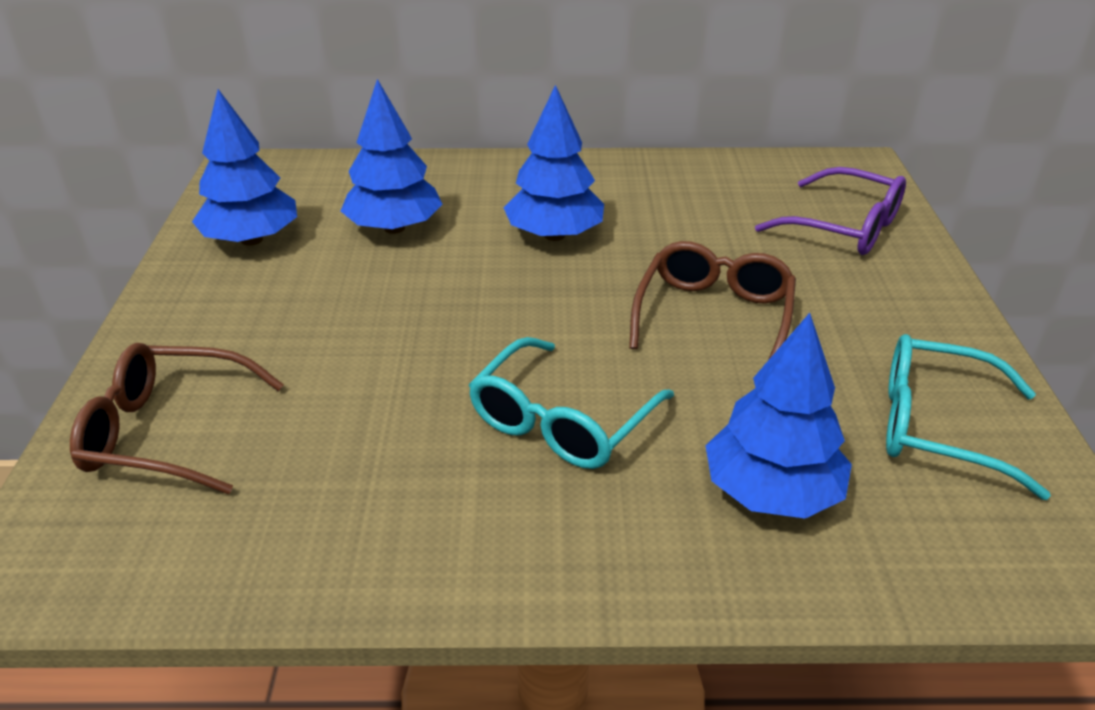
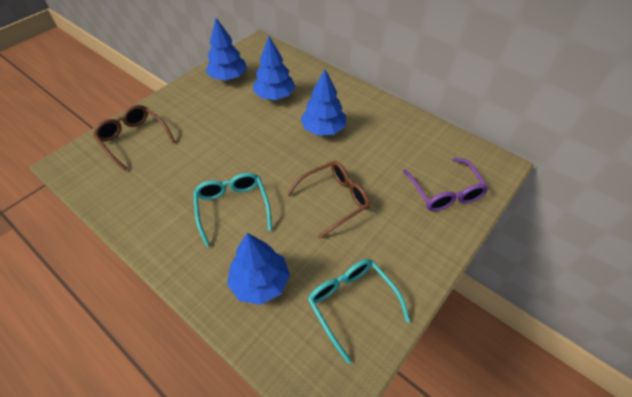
camera: 40 degrees right, 15 degrees up
(562, 421) = (233, 208): turquoise glasses -> turquoise glasses turned 90 degrees clockwise

